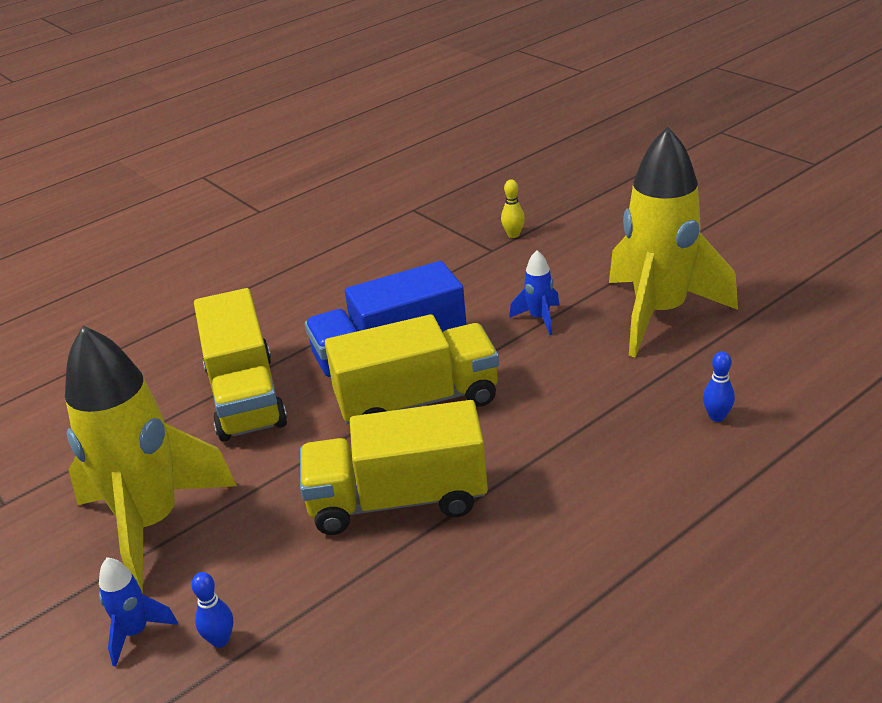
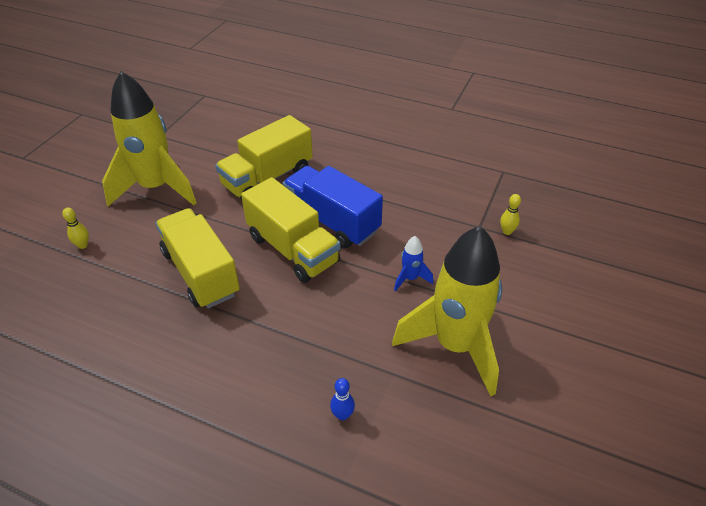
camera: 60 degrees right, 10 degrees up
(136, 632) = (83, 215): blue rocket -> none
(220, 640) = (83, 245): blue bowling pin -> yellow bowling pin

